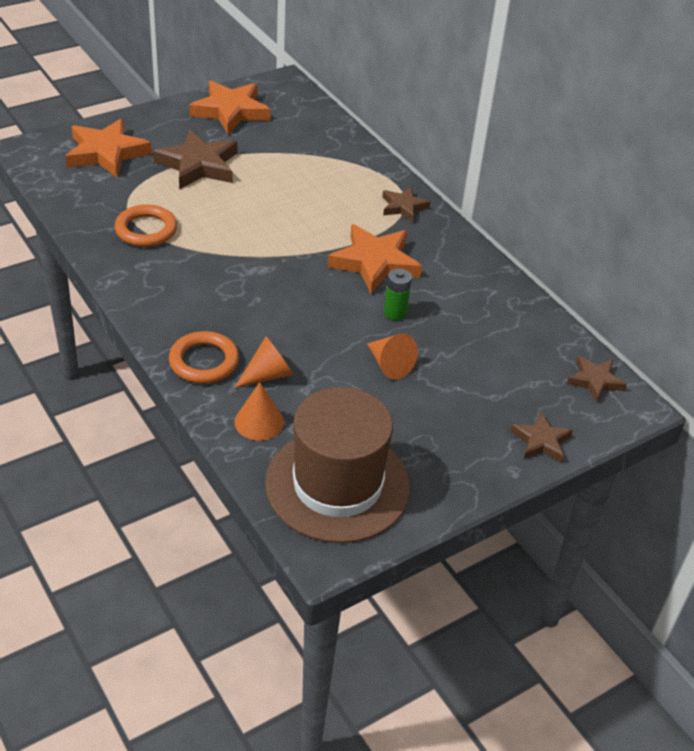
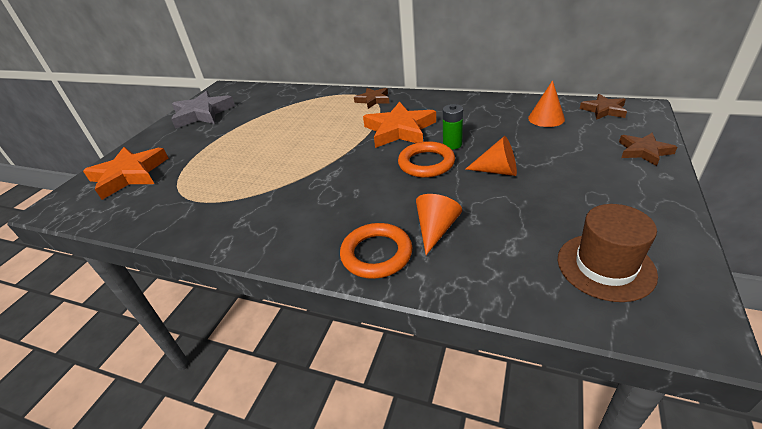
camera: 30 degrees left, 5 degrees down
(146, 230) = (215, 200): orange ring -> orange ring (426, 163)
(198, 165) = (212, 146): brown star -> none
(230, 111) = (202, 113): orange star -> grey star
(259, 422) = (481, 266): orange cone -> orange cone (546, 118)
(337, 485) = (605, 266): brown hat -> brown hat, size x0.59

